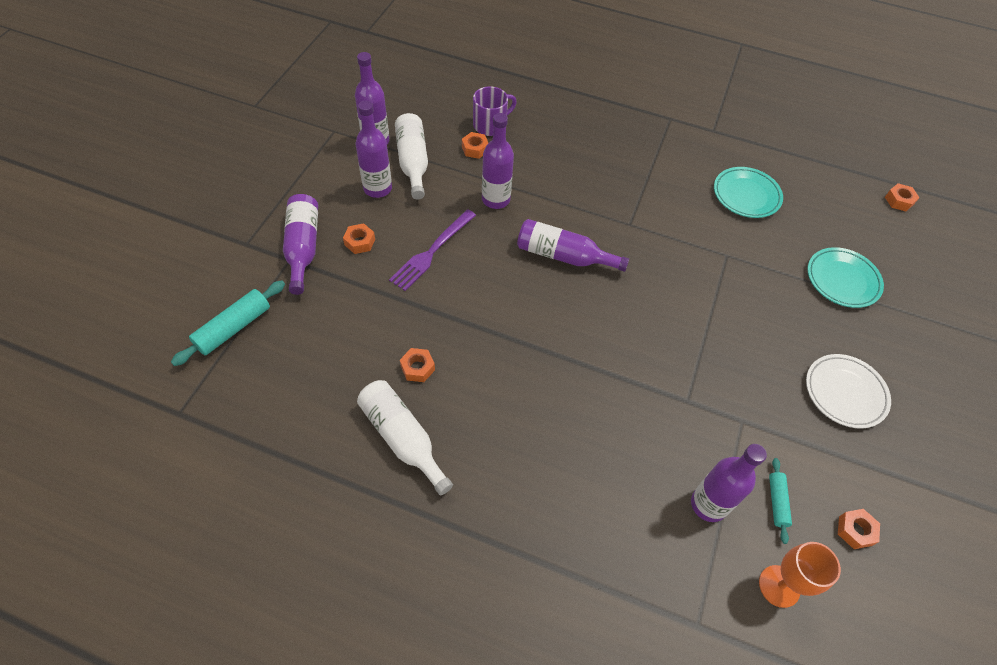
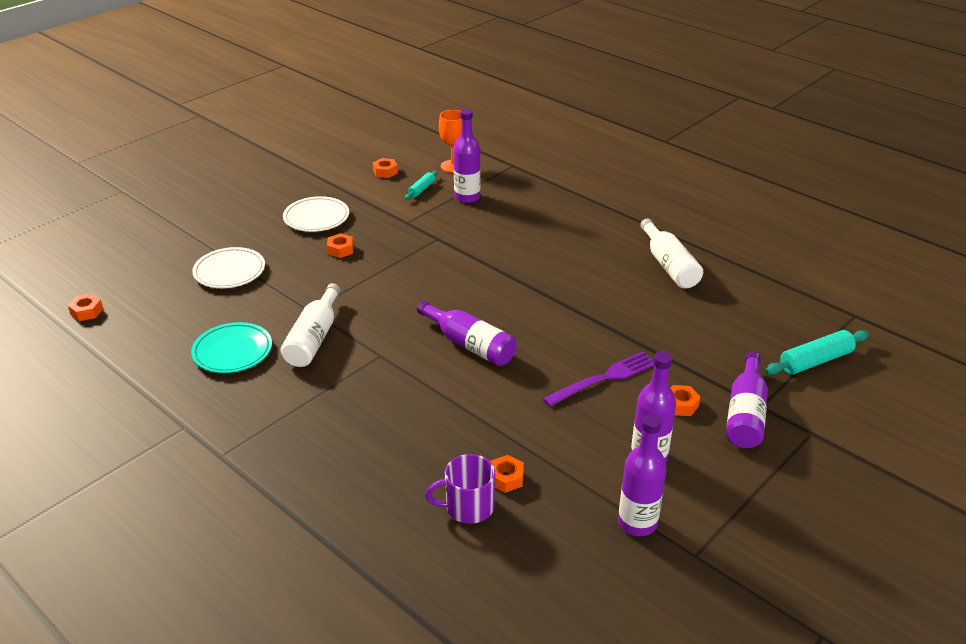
camera: 155 degrees left, 20 degrees down
(413, 162) = (594, 480): white bottle -> white bottle (314, 338)
(417, 368) = (646, 299): orange nut -> orange nut (340, 250)
(495, 199) = (511, 412): purple bottle -> none
(842, 280) = (229, 272): turquoise plate -> white plate

